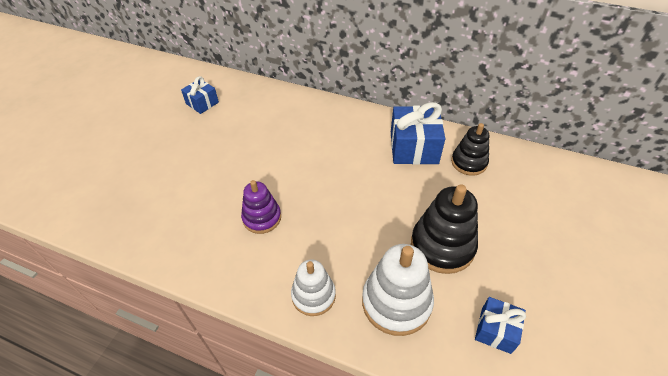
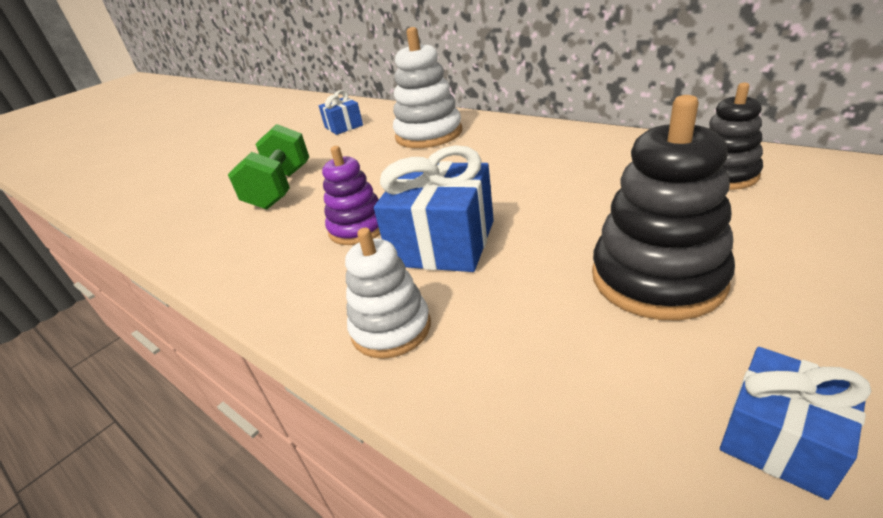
camera: 20 degrees right, 15 degrees down
(183, 179) = (281, 188): none -> green dumbbell
(396, 302) = (543, 355): white stacking toy -> white stacking toy (429, 134)
(414, 147) = (623, 159): blue gift -> blue gift (443, 243)

